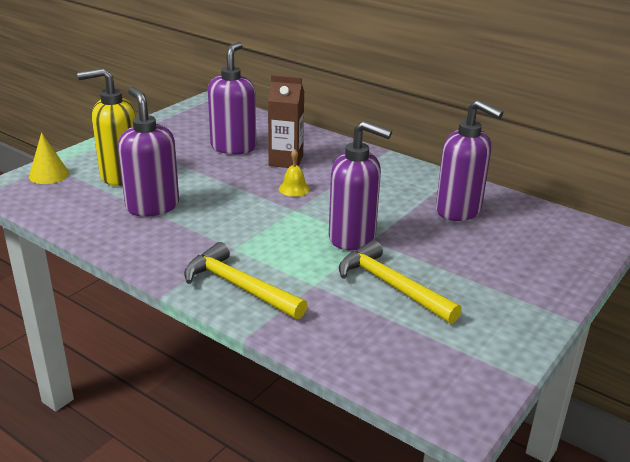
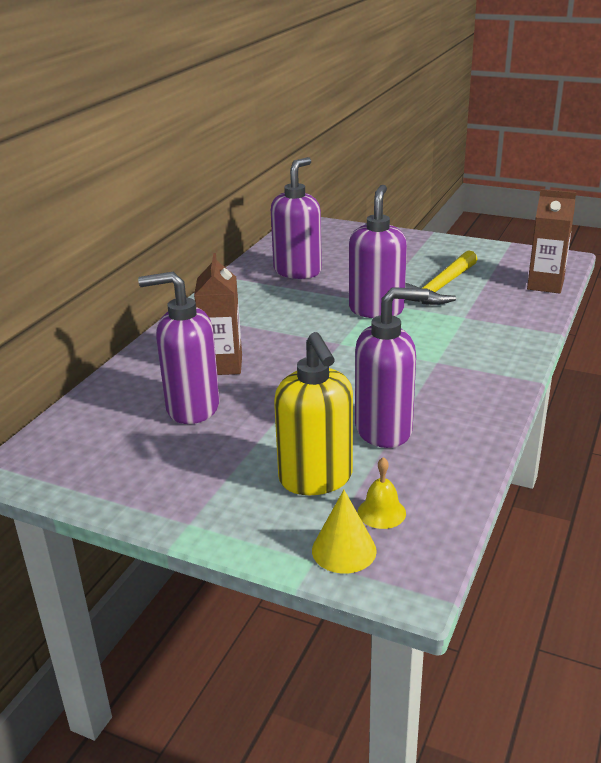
camera: 100 degrees left, 0 degrees up
(152, 206) = (384, 430): purple soap dispenser -> purple soap dispenser turned 150 degrees counterclockwise
(239, 286) = (496, 348): yellow hammer -> none
(294, 189) = (293, 350): yellow bell -> yellow bell (381, 512)
(375, 367) = (545, 285): none -> brown carton

